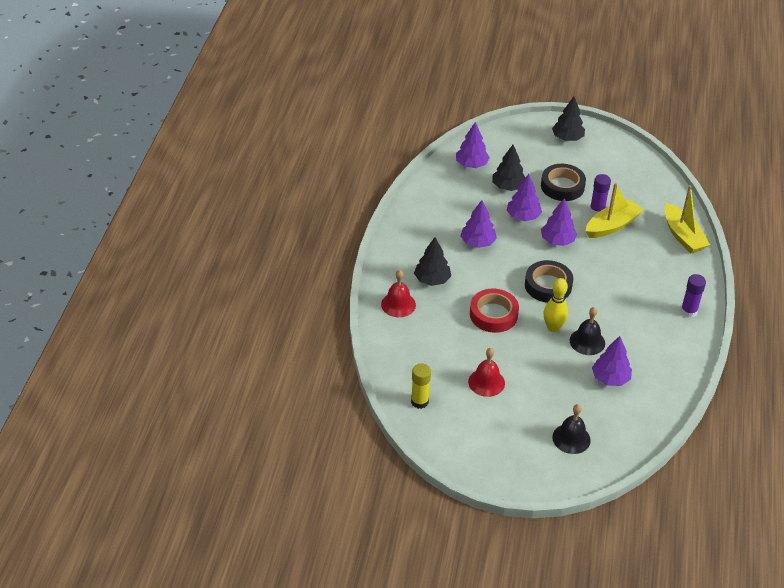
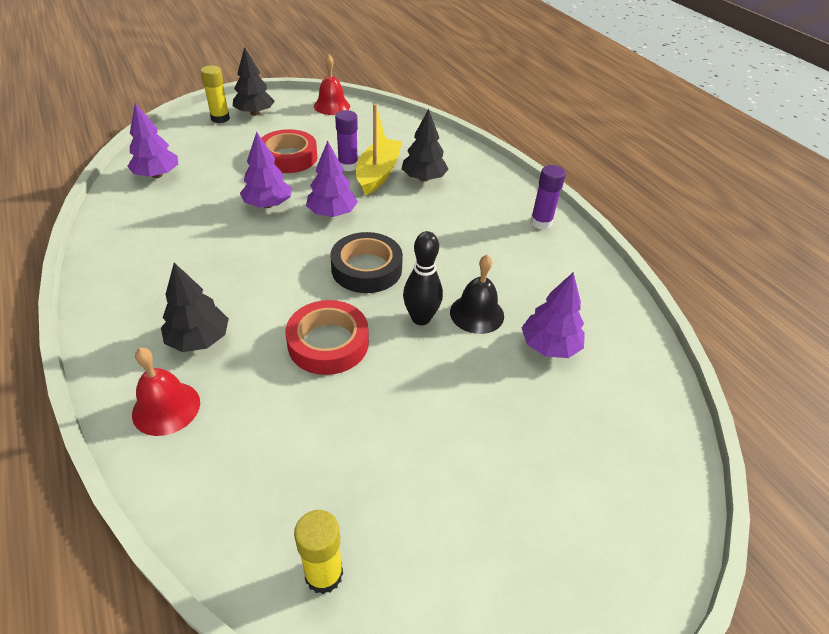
camera: 40 degrees left, 0 degrees up
(477, 242) = (231, 259): purple tree -> none
(486, 382) = (403, 457): red bell -> red bell (331, 106)
(508, 187) = (223, 181): black tree -> black tree (423, 178)
(540, 133) = (220, 118): none -> yellow glue stick
(553, 328) = (421, 318): yellow bowling pin -> black bowling pin
(562, 186) = (288, 157): black tape -> red tape
(571, 438) = (597, 471): black bell -> none
(683, 236) = (456, 155): yellow boat -> none

